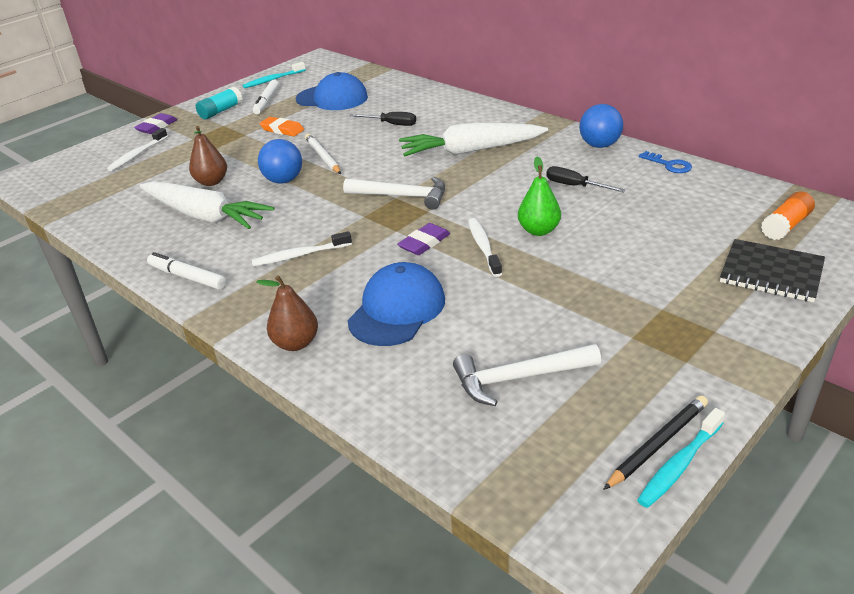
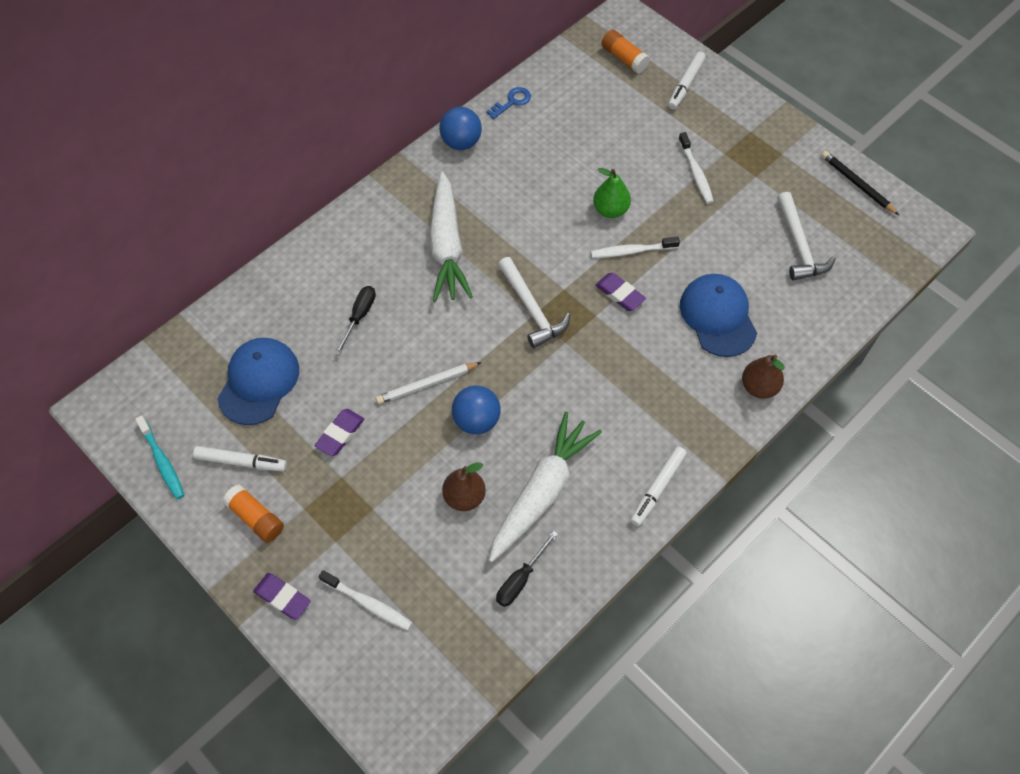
camera: 90 degrees left, 25 degrees up
(221, 111) = (255, 518): turquoise glue stick -> orange glue stick
(282, 130) = (340, 434): orange eraser -> purple eraser
(300, 255) = (629, 393): white toothbrush -> white toothbrush (695, 173)
(397, 310) = (718, 316): blue cap -> blue cap turned 45 degrees clockwise
(402, 196) = (532, 309): white hammer -> white hammer turned 135 degrees clockwise
(575, 186) = (538, 173): black screwdriver -> black screwdriver (520, 579)
(679, 464) = (873, 178): turquoise toothbrush -> none
(771, 273) = (685, 84): black notebook -> white marker

